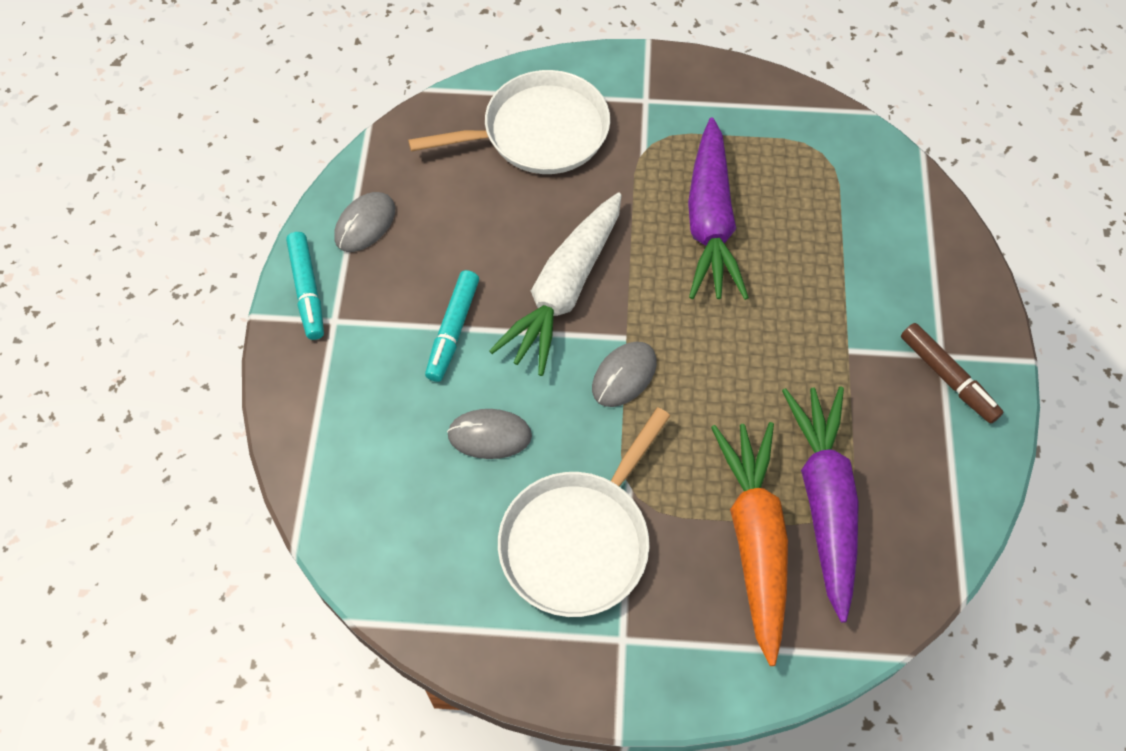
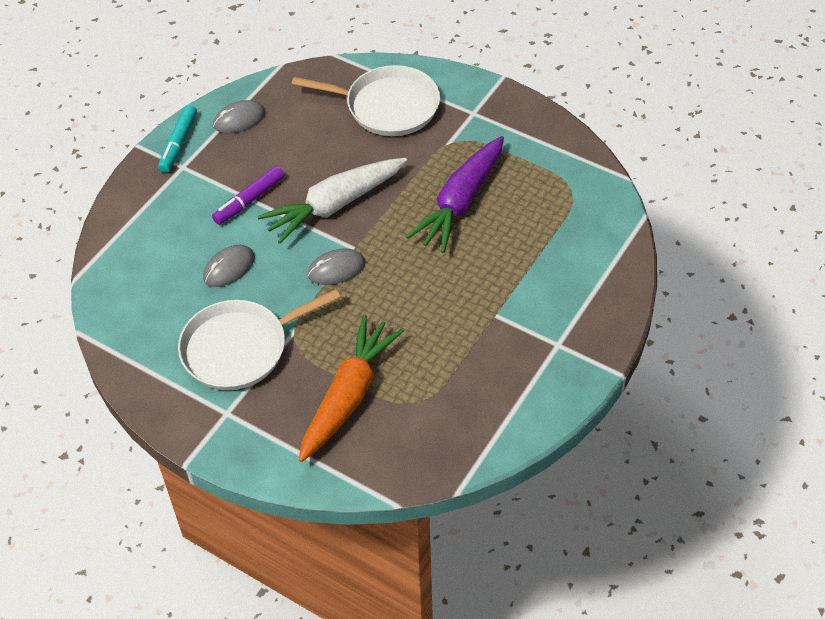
camera: 30 degrees right, 10 degrees down
(453, 330) = (249, 200): turquoise marker -> purple marker
(489, 435) = (229, 268): grey mouse -> grey mouse turned 75 degrees counterclockwise
(824, 501) = (410, 393): purple carrot -> none
(947, 378) = (551, 359): brown marker -> none

